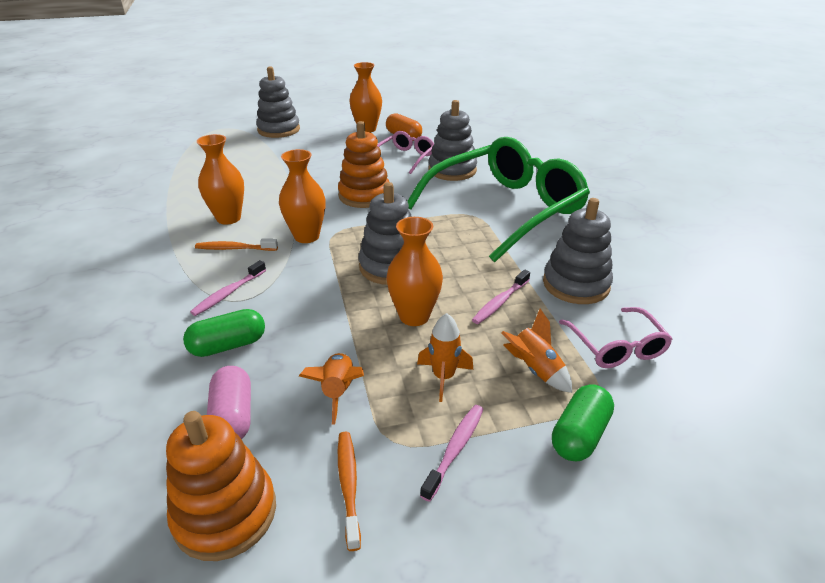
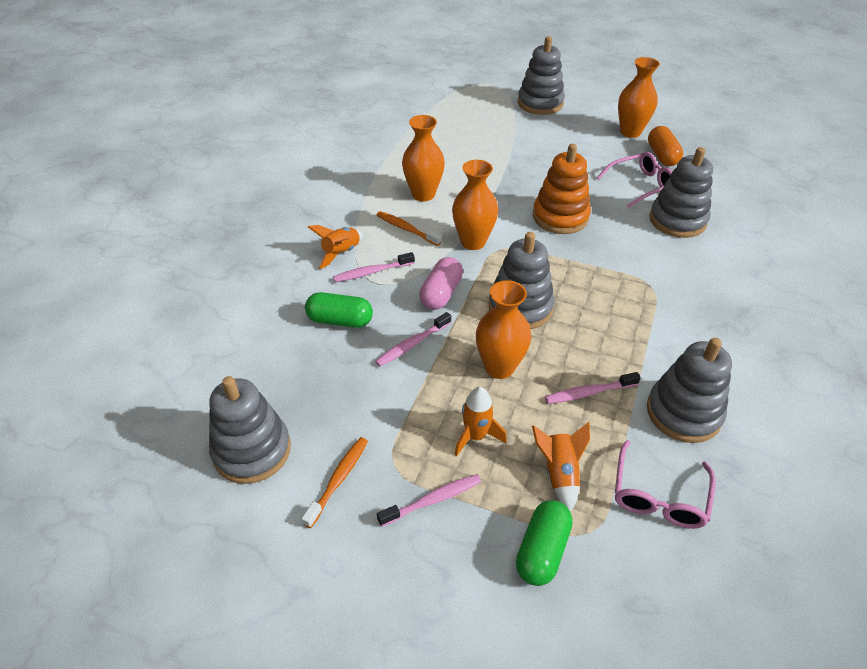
camera: 35 degrees right, 10 degrees up
(225, 513) = (252, 450): orange stacking toy -> grey stacking toy
(233, 417) = (303, 382): pink capsule -> pink capsule (441, 293)
(320, 333) = (412, 344): none -> pink toothbrush
(338, 391) = (387, 402): orange rocket -> orange rocket (341, 253)
(506, 209) = (693, 293): green glasses -> none
(579, 435) = (542, 550): green capsule -> green capsule turned 45 degrees counterclockwise

